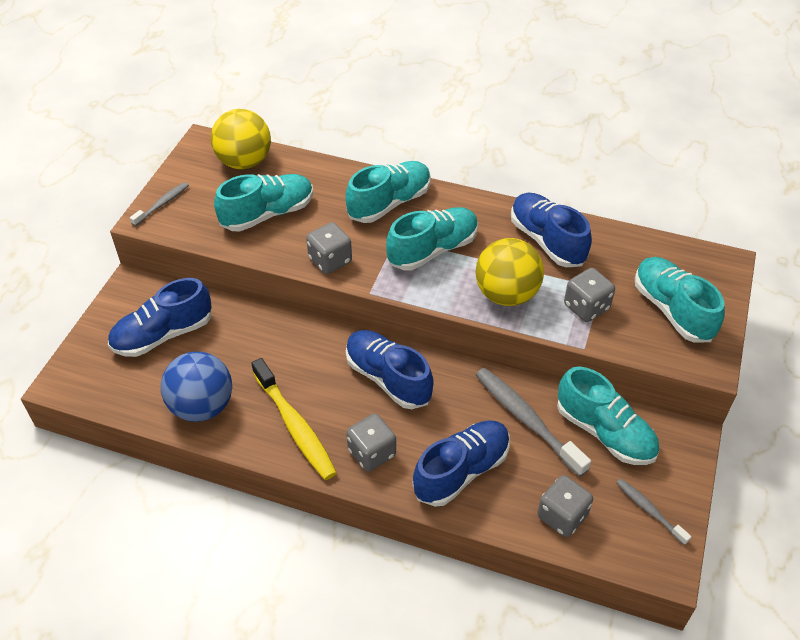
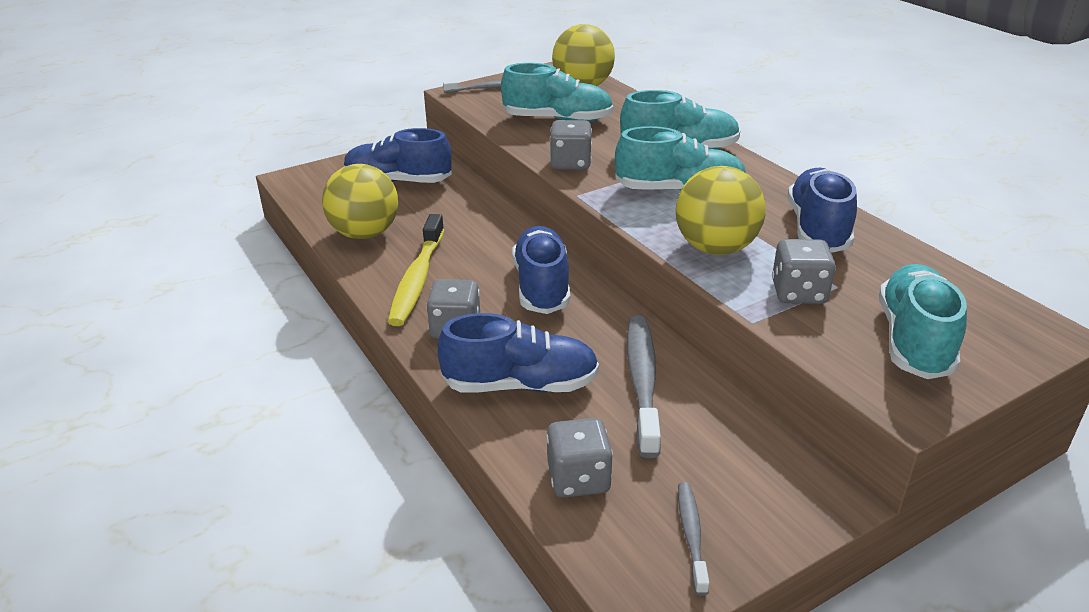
camera: 40 degrees right, 15 degrees down
(202, 406) = (365, 234): blue ball -> yellow ball
(604, 432) = (721, 437): turquoise shoe -> none

